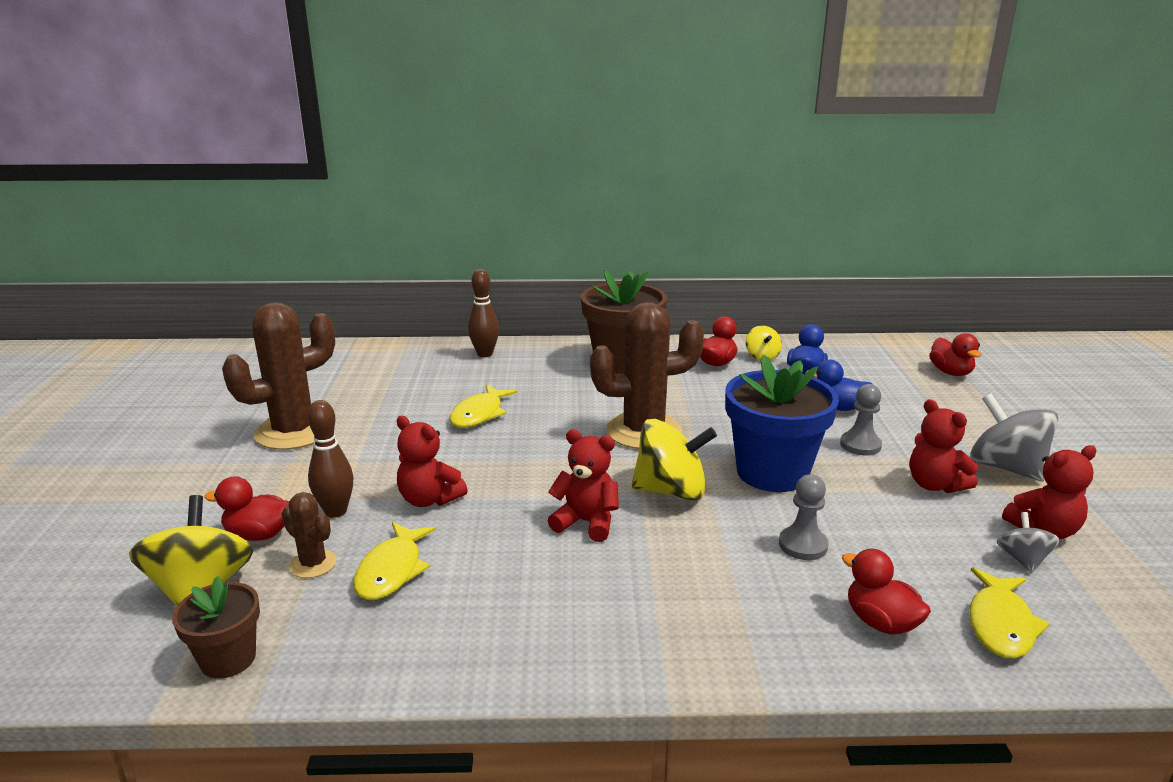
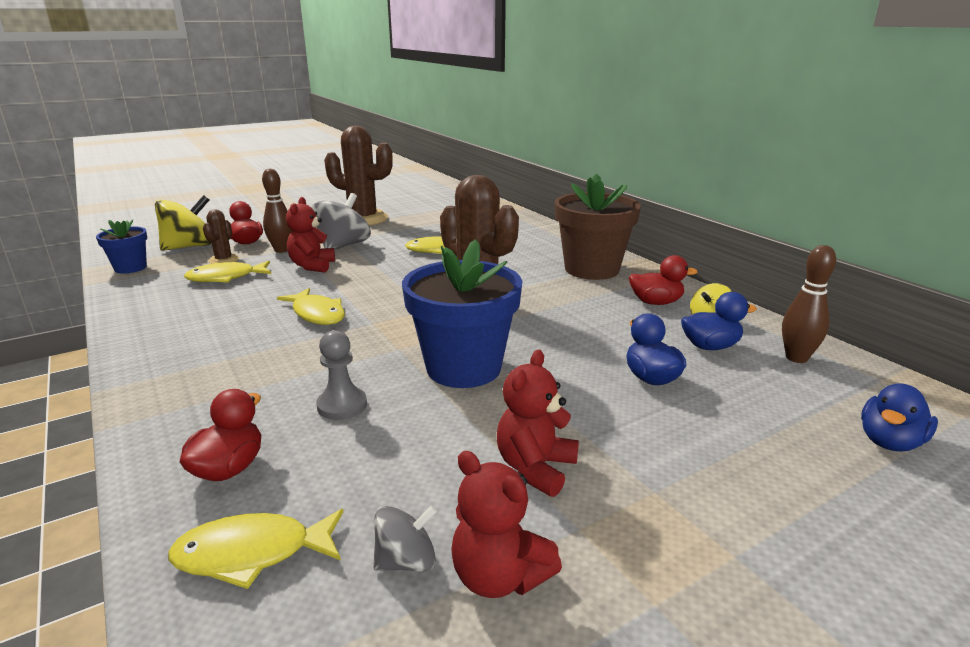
camera: 60 degrees right, 0 degrees up
(228, 659) = (130, 268): brown flower pot -> blue flower pot
(485, 354) = (532, 230): brown bowling pin -> brown bowling pin (796, 358)
(586, 522) = (317, 314): red teddy bear -> yellow fish
(671, 491) = (389, 332): yellow spinning top -> none
(860, 445) = (577, 405): grey pawn -> none
(950, 372) = (889, 442): red duck -> blue duck
(1006, 467) = (648, 524): grey spinning top -> grey spinning top (343, 246)

